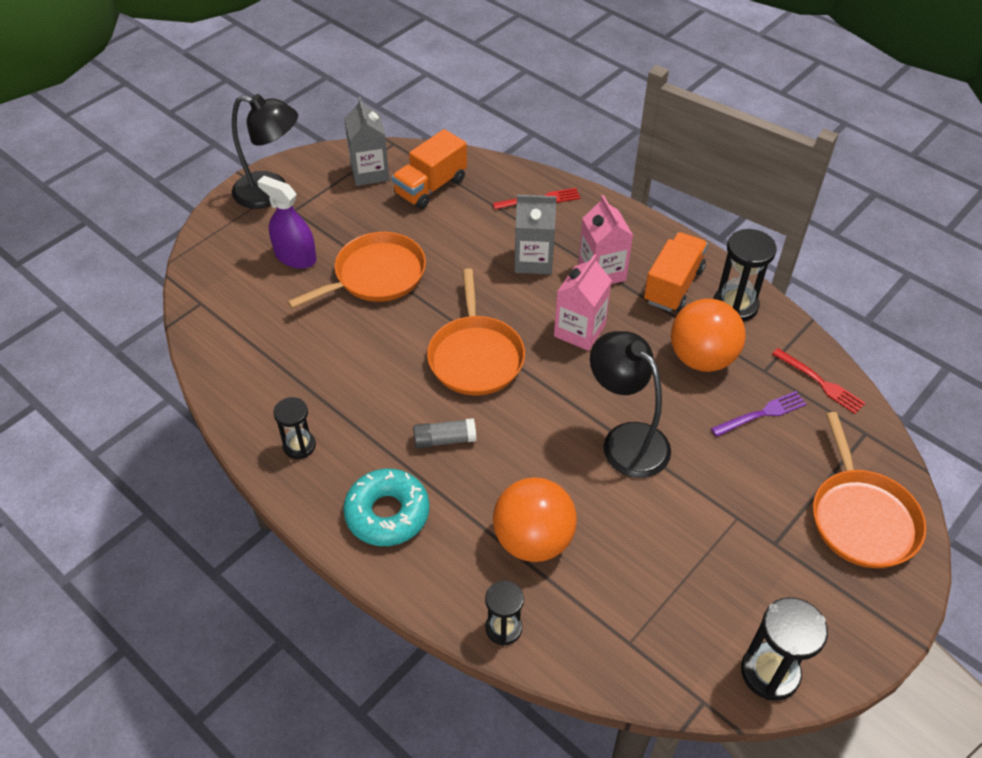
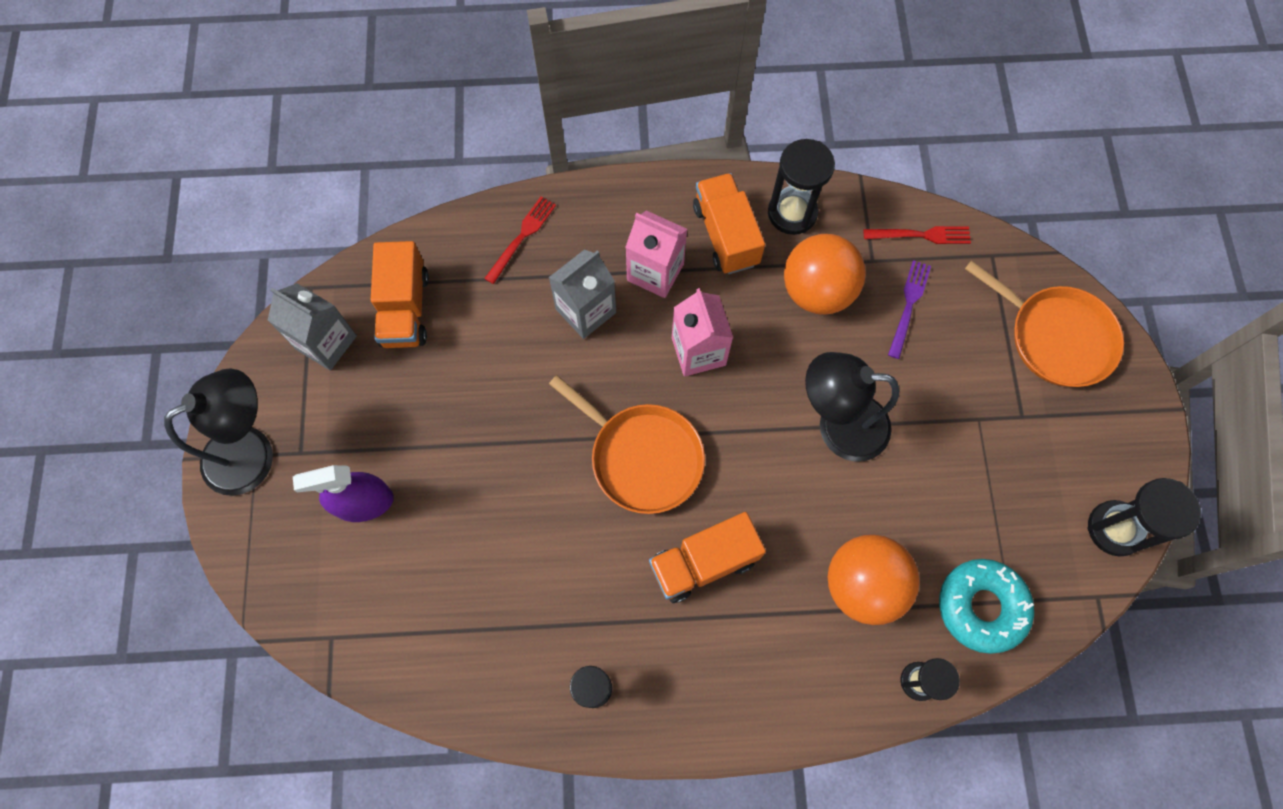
camera: 45 degrees left, 20 degrees up
(375, 275) = (464, 454): orange pan -> none
(387, 513) = (733, 675): turquoise donut -> turquoise donut (981, 607)
(444, 439) = (703, 563): grey glue stick -> orange truck

